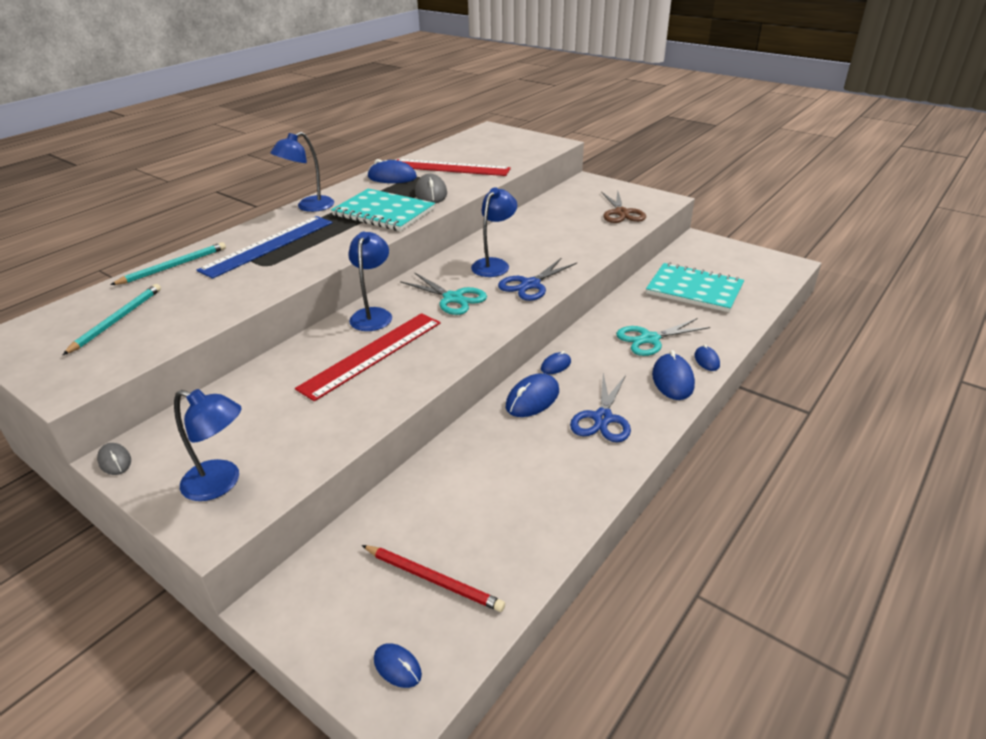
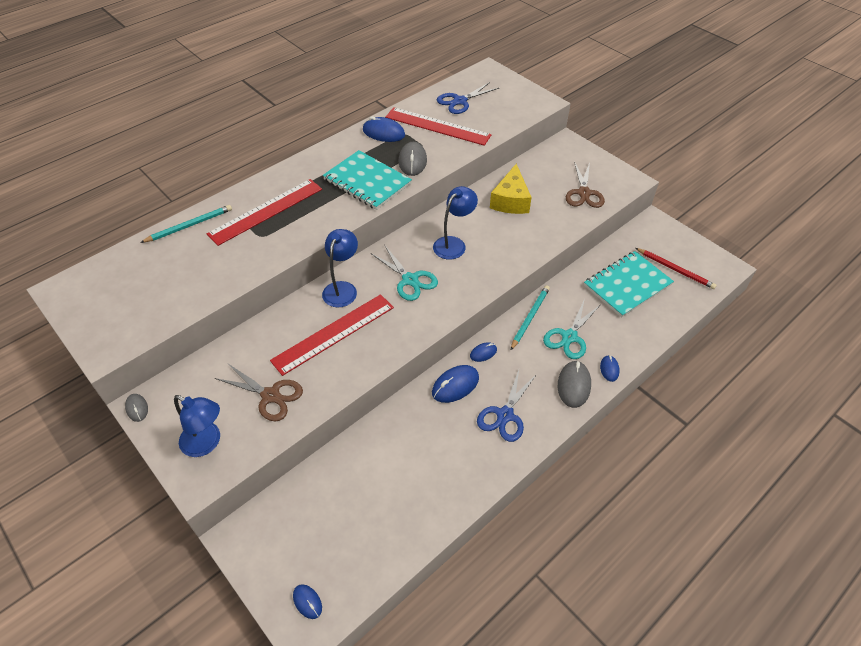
camera: 10 degrees right, 15 degrees up
(117, 320) = (143, 283): turquoise pencil -> turquoise pencil (530, 317)
(268, 246) = (266, 211): blue ruler -> red ruler
(302, 422) = (270, 396): none -> brown scissors
(309, 207) = (306, 164): blue lamp -> none
(433, 579) = (344, 538): red pencil -> red pencil (675, 270)
(530, 285) = (477, 274): blue scissors -> blue scissors (460, 101)
(545, 226) = (510, 200): none -> yellow cheese
(649, 339) = (569, 337): turquoise scissors -> turquoise scissors turned 45 degrees counterclockwise
(672, 380) = (574, 385): blue mouse -> grey mouse
(694, 290) = (627, 285): turquoise notebook -> turquoise notebook turned 75 degrees counterclockwise

